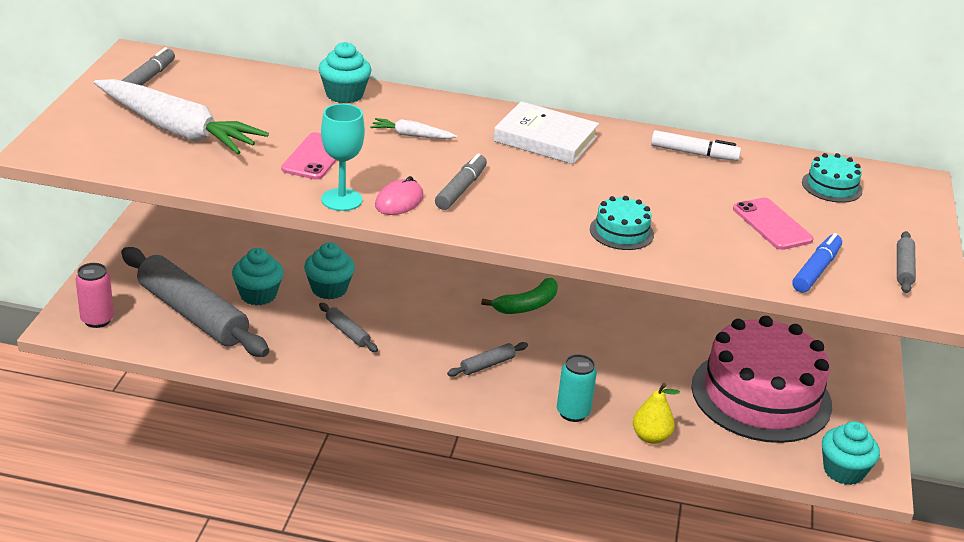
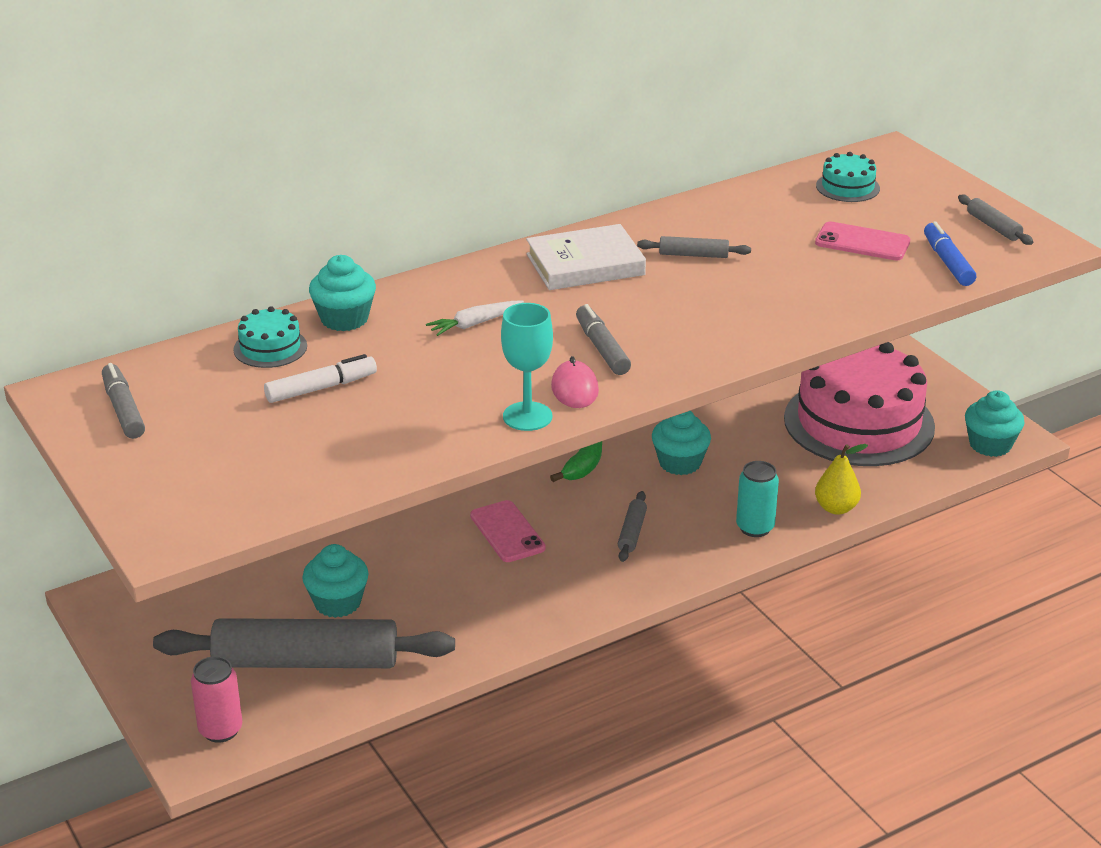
camera: 40 degrees left, 0 degrees up
(177, 130) = (257, 442): white carrot -> none
(315, 157) = (431, 392): pink phone -> pink phone (507, 532)
(329, 289) = (394, 555): turquoise cupcake -> turquoise cupcake (680, 463)
(347, 333) = (475, 583): grey rolling pin -> grey rolling pin (693, 255)
(621, 232) = (778, 311): turquoise cake -> turquoise cake (270, 348)
(694, 153) = (713, 213): white marker -> white marker (321, 388)

